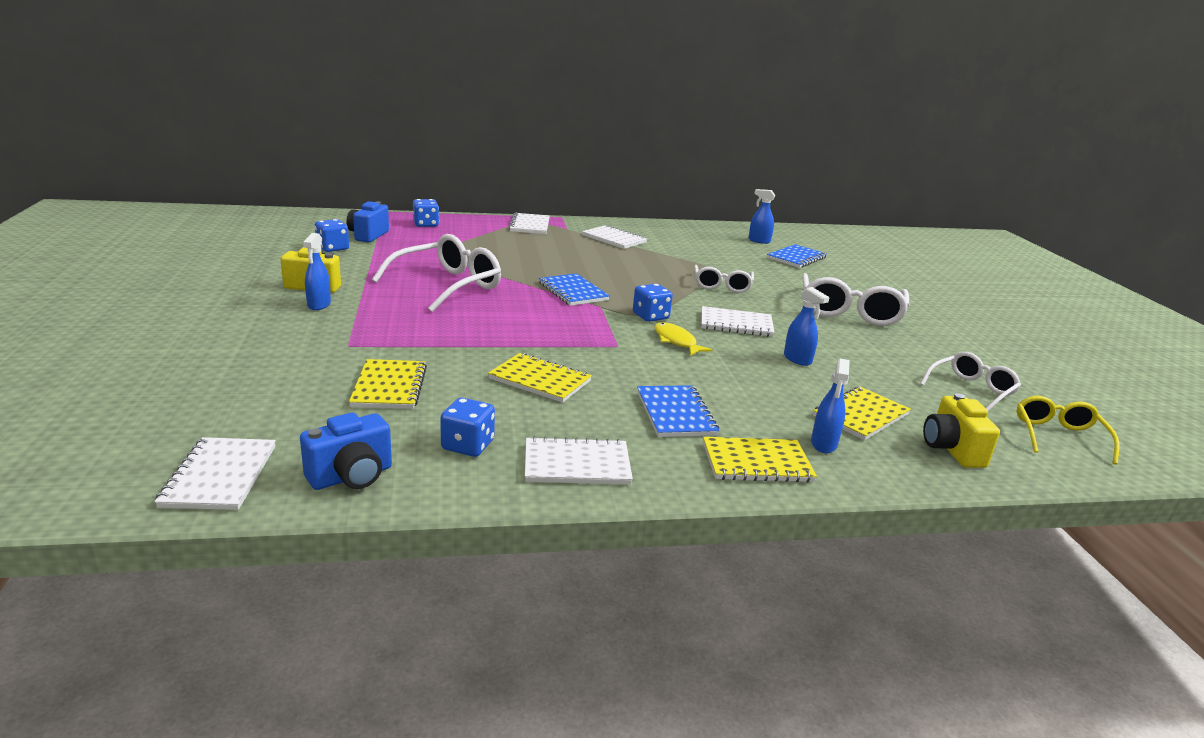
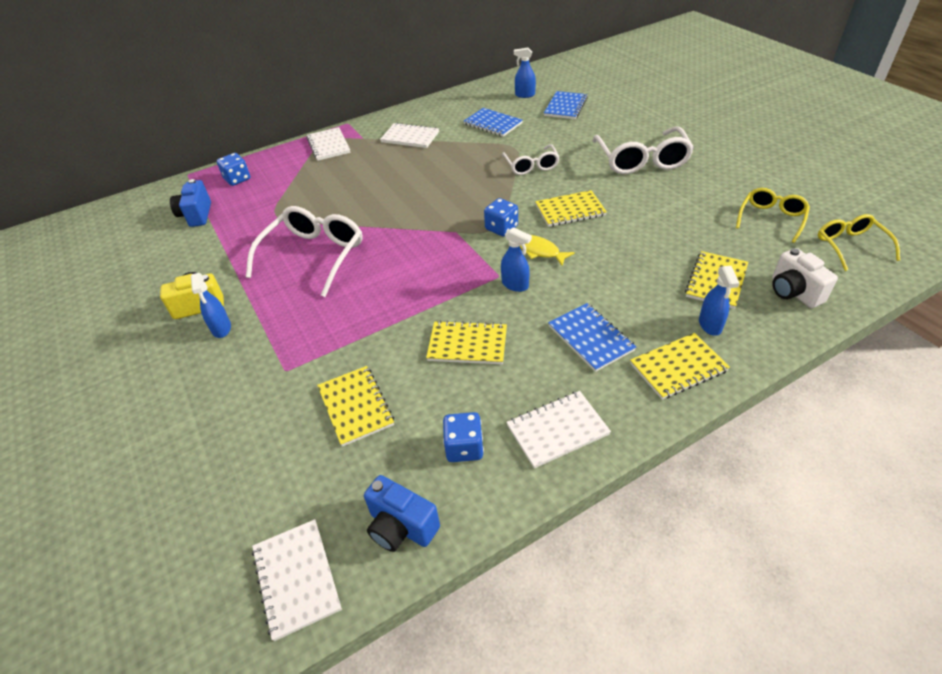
camera: 15 degrees left, 20 degrees up
(332, 248) = (177, 246): blue dice -> none
(351, 477) = (401, 527): blue camera -> blue camera turned 90 degrees clockwise
(573, 291) = (421, 221): blue notebook -> blue notebook (493, 124)
(736, 324) = (570, 210): white notebook -> yellow notebook
(797, 359) = (638, 235): blue spray bottle -> blue spray bottle (515, 285)
(951, 450) = (793, 292): yellow camera -> white camera
(971, 390) = (771, 219): white glasses -> yellow glasses

